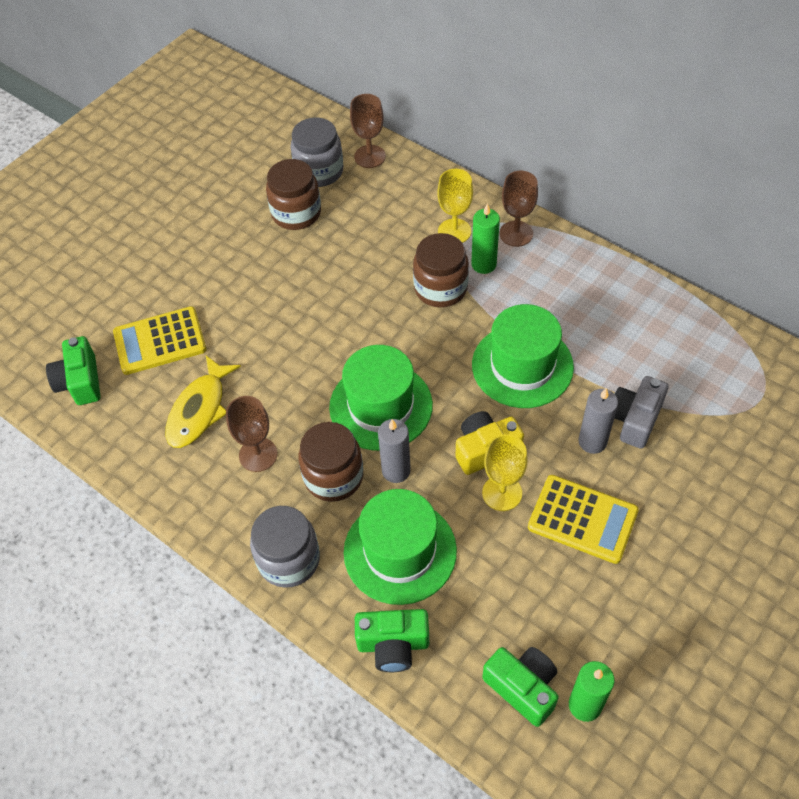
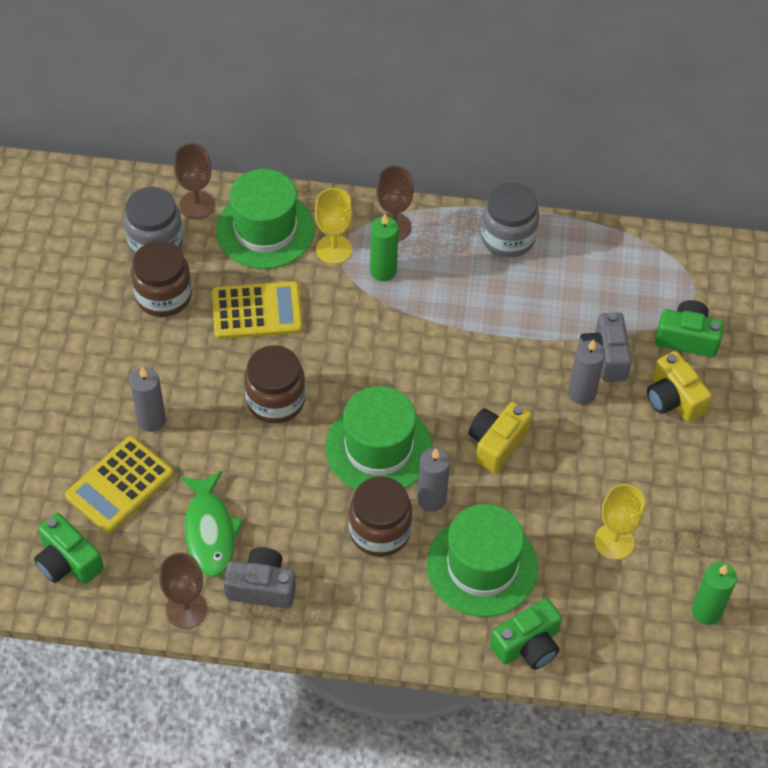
camera: 35 degrees left, 0 degrees up
(199, 410) = (210, 531): yellow fish -> green fish
(206, 475) = (262, 587): none -> grey camera
(219, 302) = (151, 420): none -> grey candle
(258, 455) = (296, 545): brown goblet -> brown goblet (186, 609)
(289, 559) = (391, 622): grey jar -> grey jar (507, 238)
(440, 288) = (358, 312): brown jar -> brown jar (275, 400)
(502, 493) = (535, 474): yellow goblet -> yellow goblet (614, 541)
(522, 366) = (480, 352): green hat -> green hat (265, 229)
(522, 687) = (651, 623): green camera -> green camera (687, 338)
(582, 519) = (614, 464): yellow calculator -> yellow calculator (257, 311)
(678, 486) = (673, 398): none -> yellow camera

